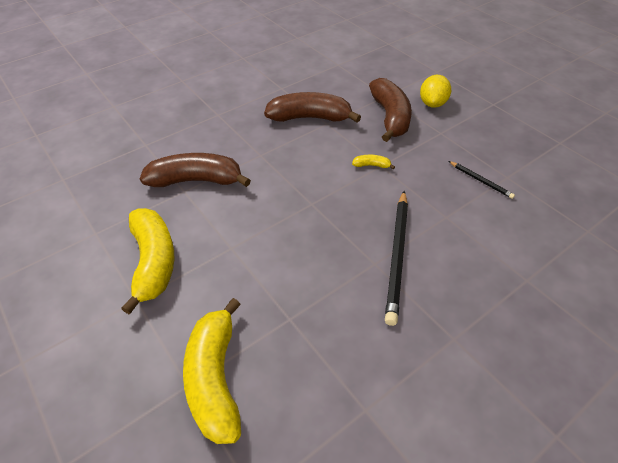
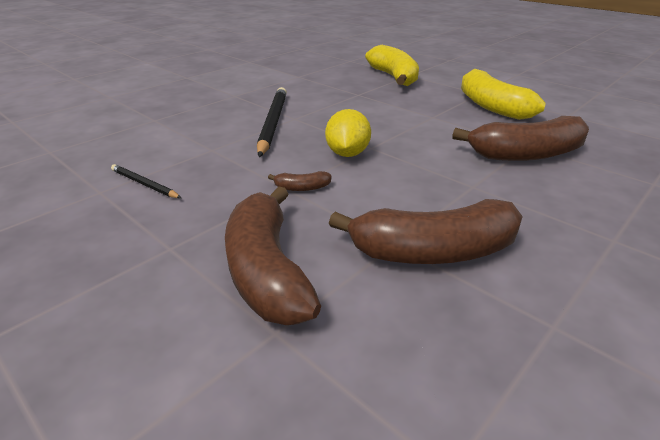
camera: 170 degrees right, 15 degrees down
(371, 165) = (302, 188): yellow banana -> brown banana
(432, 104) = (155, 320): yellow lemon -> yellow lemon (347, 154)

